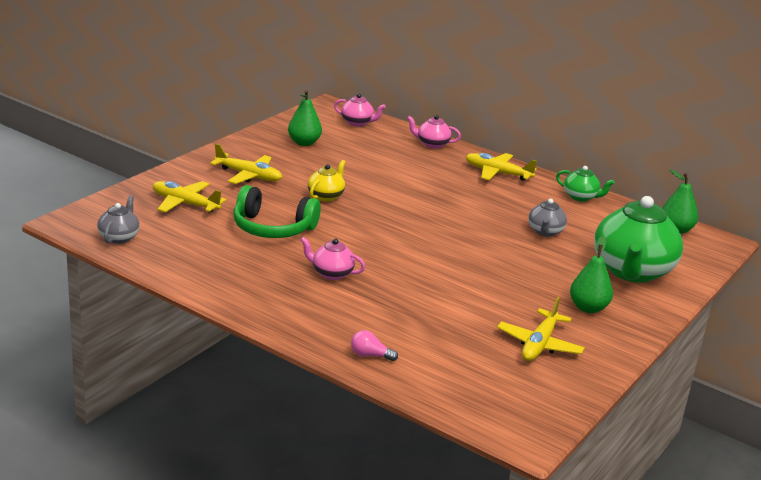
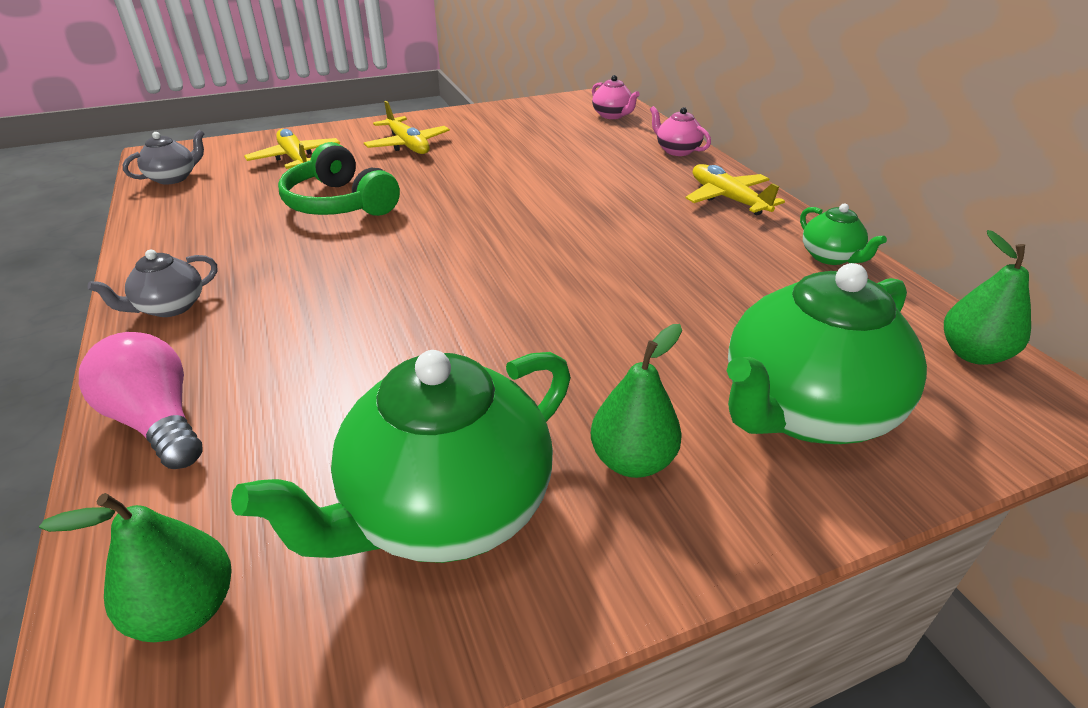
camera: 35 degrees right, 10 degrees up
(304, 143) = (520, 125): green pear -> green pear (186, 610)
(326, 196) = (458, 181): yellow teapot -> none
(331, 273) = (314, 276): pink teapot -> none
(370, 355) = (157, 421): pink light bulb -> pink light bulb, size x1.90
(539, 344) = (444, 508): yellow plane -> green teapot
(545, 232) = (708, 296): grey teapot -> grey teapot (170, 307)

